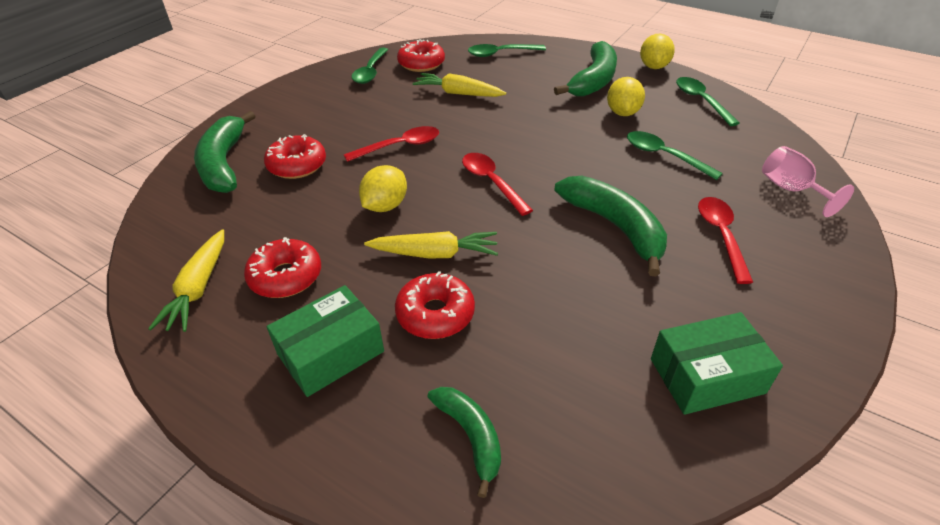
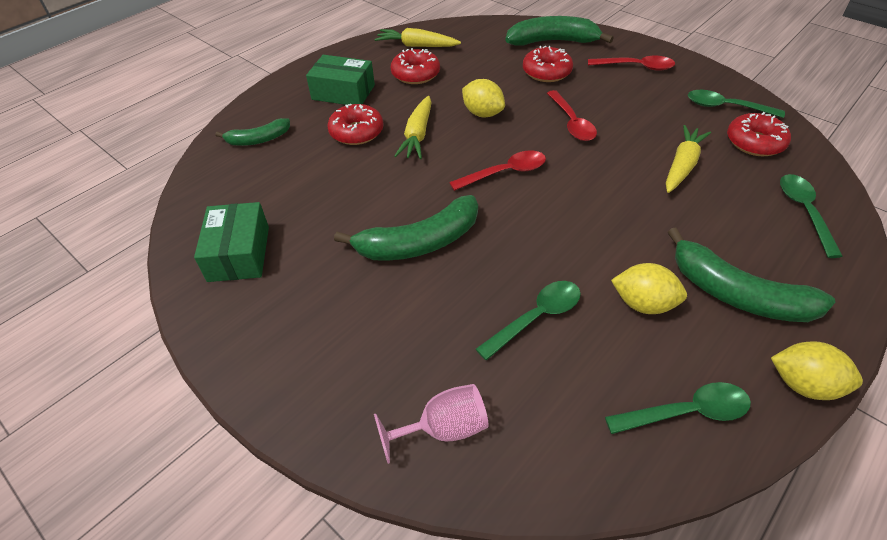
camera: 100 degrees right, 5 degrees up
(331, 353) = (343, 92): green box -> green box turned 45 degrees counterclockwise
(721, 236) = (382, 320): red spoon -> red spoon (636, 67)

